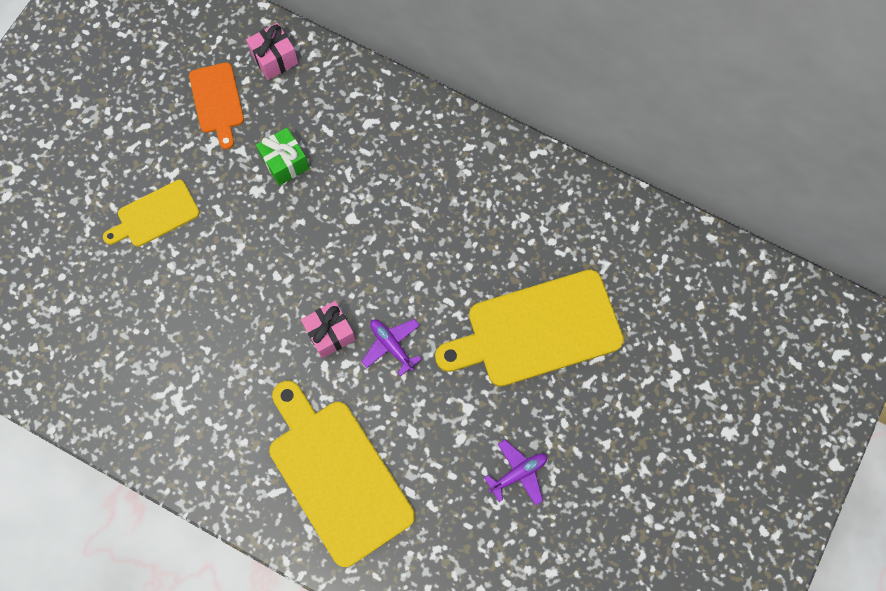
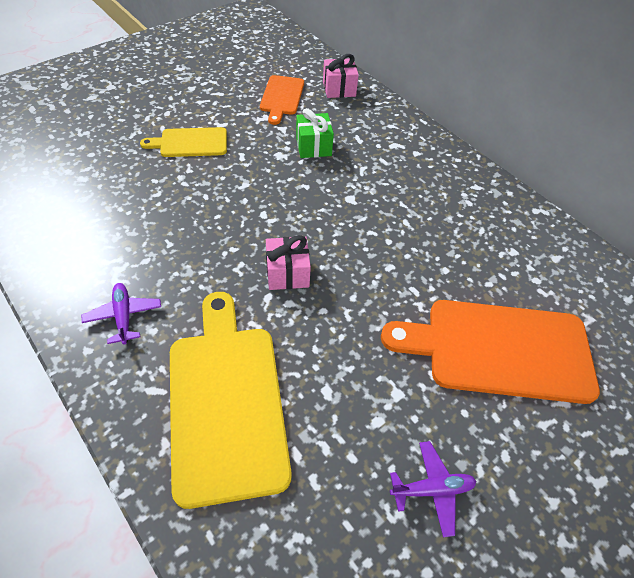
camera: 20 degrees right, 20 degrees down
(391, 346) = (341, 305): purple plane -> purple plane (124, 316)
(537, 330) = (499, 349): yellow cutting board -> orange cutting board

